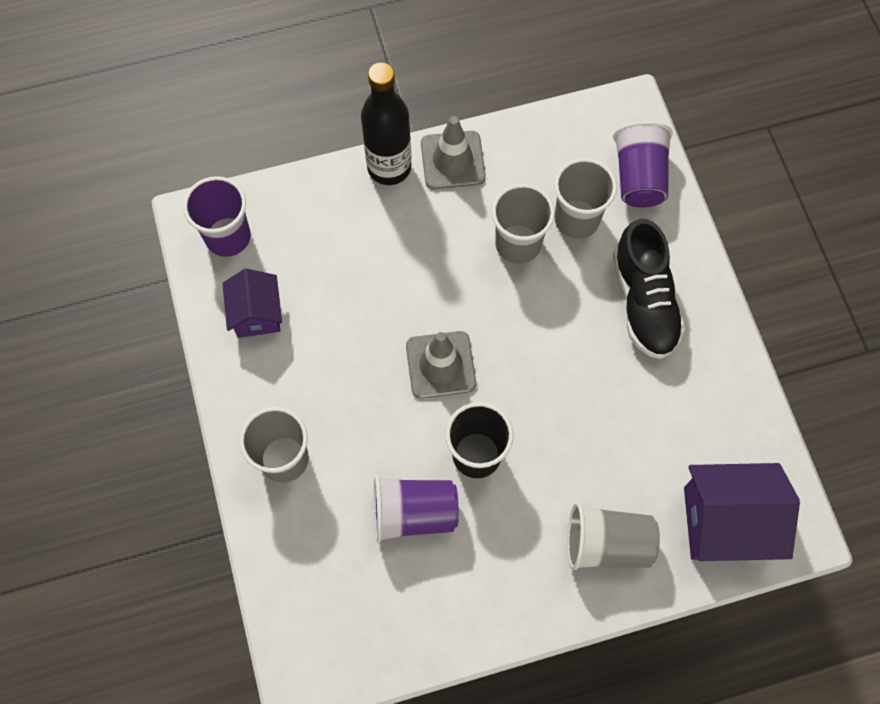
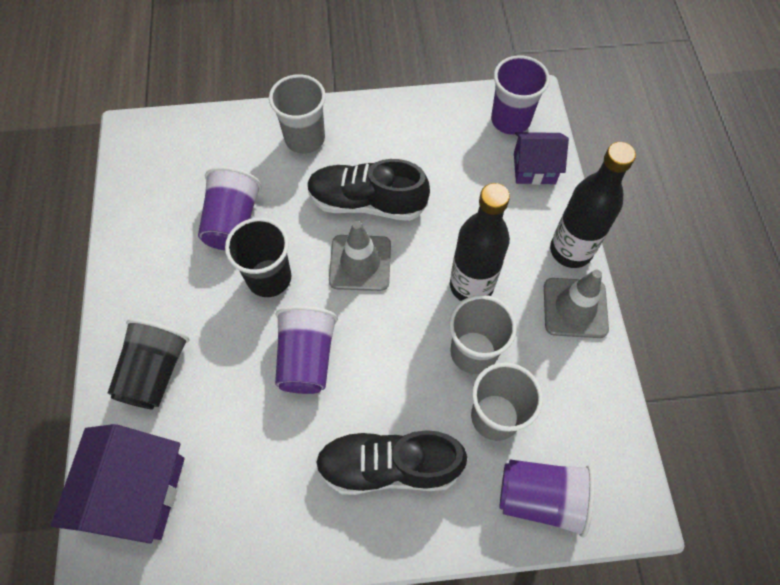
camera: 100 degrees right, 5 degrees down
(257, 314) = (435, 133): purple house -> purple house (534, 168)
(364, 372) = (367, 203): none -> black shoe
(446, 254) = (471, 285): none -> black bottle
(558, 395) = (307, 358): none -> purple cup
(607, 543) = (155, 372): grey cup -> black cup

